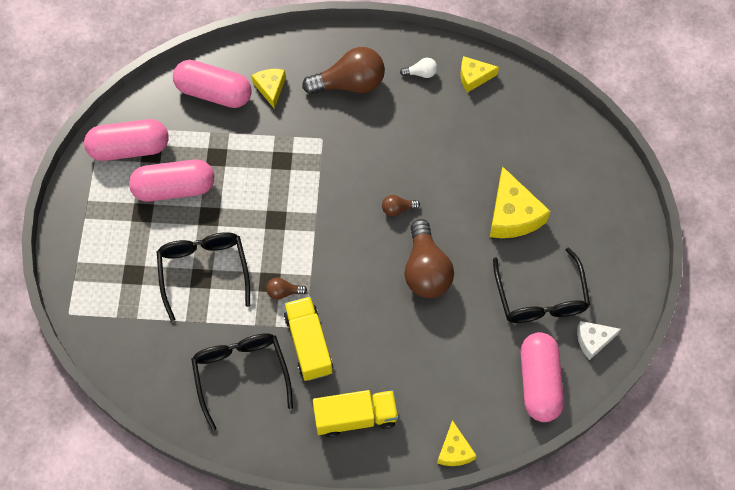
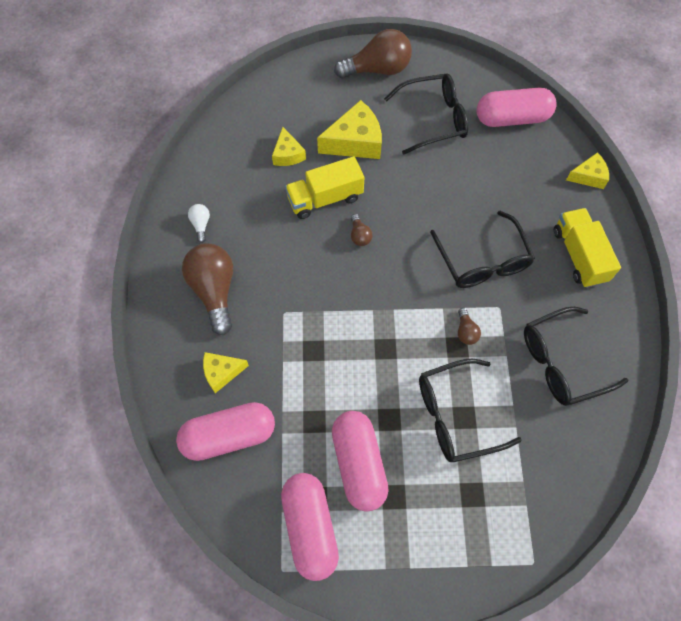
camera: 95 degrees left, 0 degrees up
(214, 93) = (229, 436): pink capsule -> pink capsule turned 60 degrees clockwise
(309, 344) = (516, 302): yellow truck -> yellow truck (325, 198)
(358, 320) = (482, 261): none -> black glasses
(426, 270) = (421, 207): brown light bulb -> brown light bulb (377, 69)
(474, 77) = (205, 178): yellow cheese -> yellow cheese (288, 154)
(593, 340) = (466, 82): white cheese -> none

